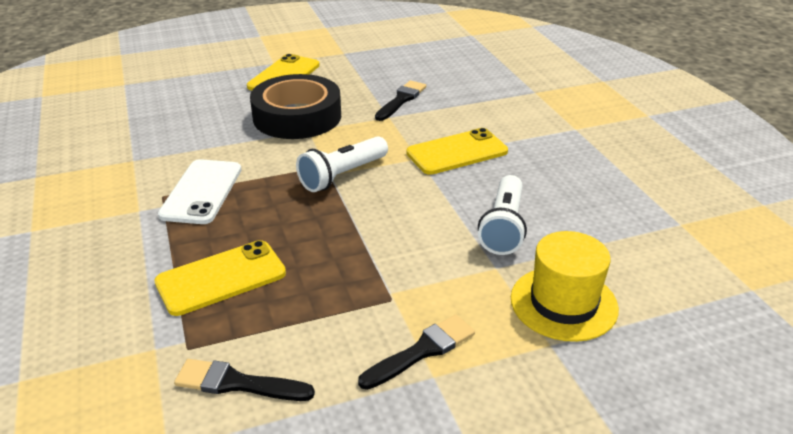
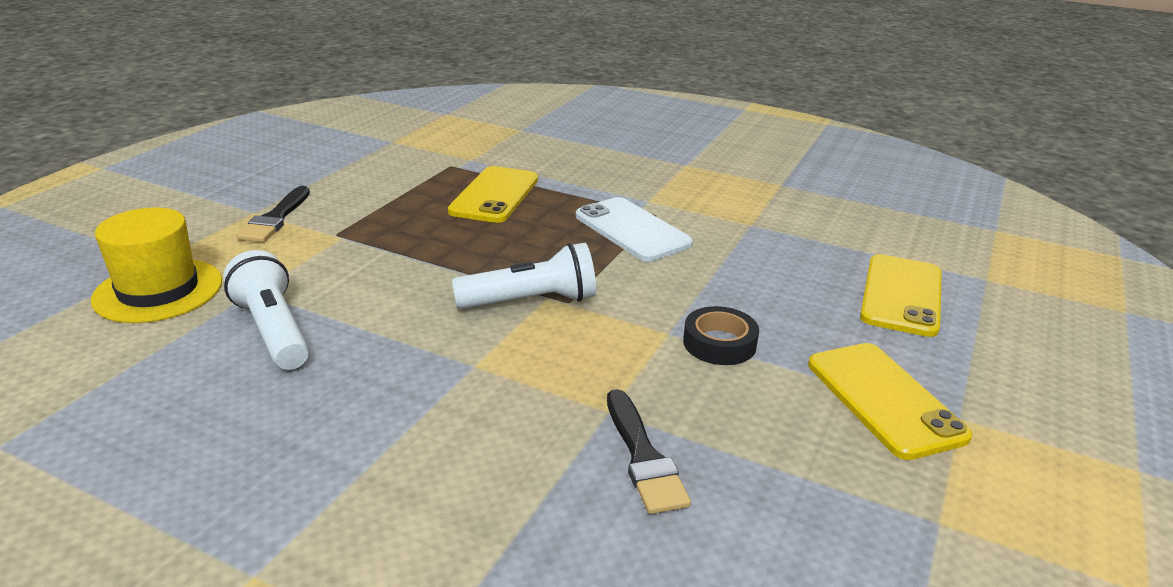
camera: 135 degrees right, 5 degrees down
(237, 383) = (391, 166): black brush -> none
(297, 116) = (719, 343): black tape -> black tape, size x0.48
(342, 175) = (531, 301): white flashlight -> white flashlight turned 75 degrees clockwise
(457, 152) = (430, 401): yellow phone -> yellow phone (901, 295)

